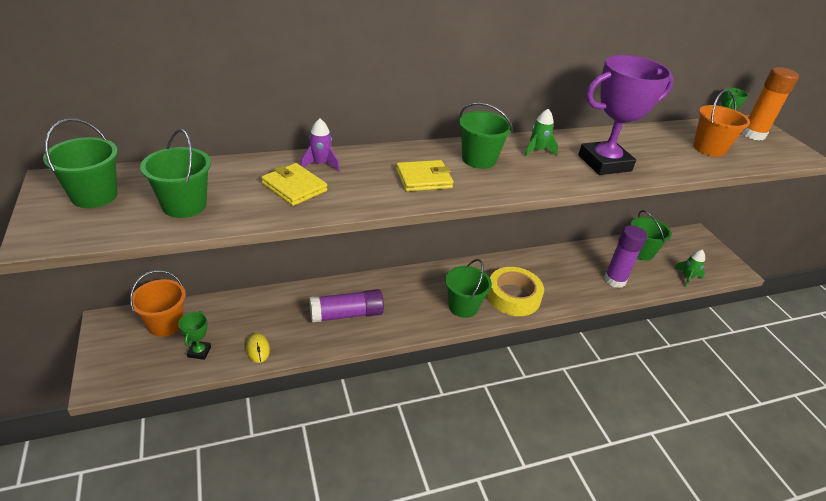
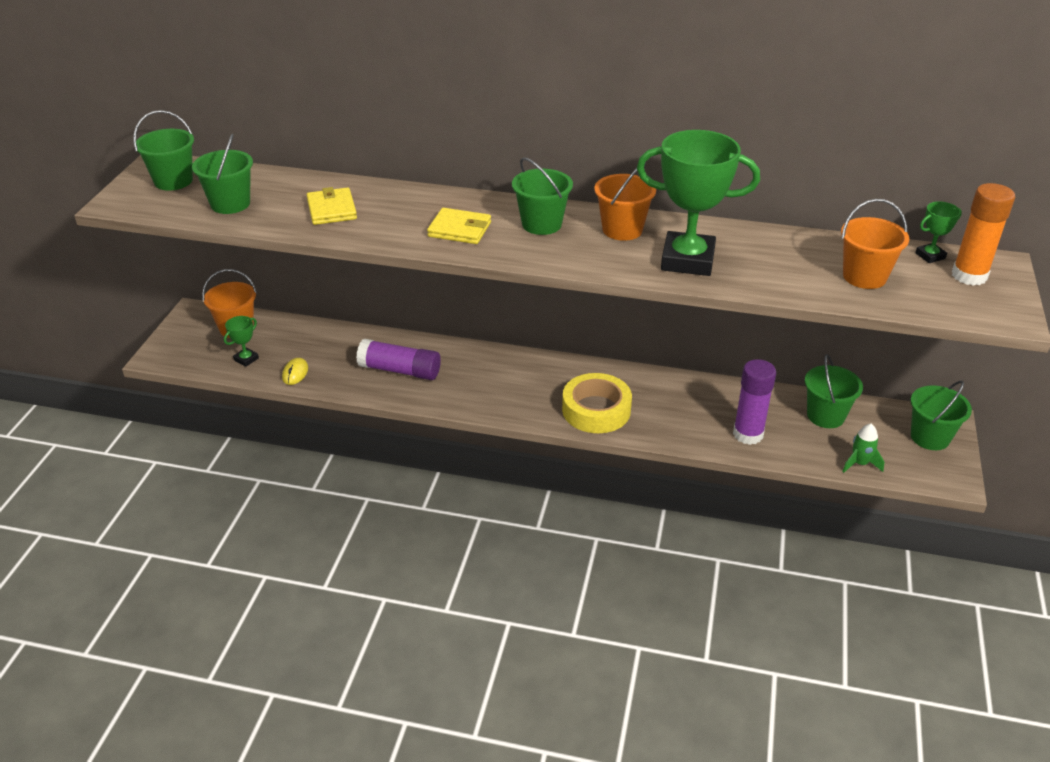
camera: 35 degrees right, 0 degrees up
(320, 164) = (376, 194): purple rocket -> none
(463, 306) = (527, 401): green bucket -> green bucket (930, 437)
(537, 150) = (622, 230): green rocket -> orange bucket
(604, 163) = (687, 260): purple trophy -> green trophy

